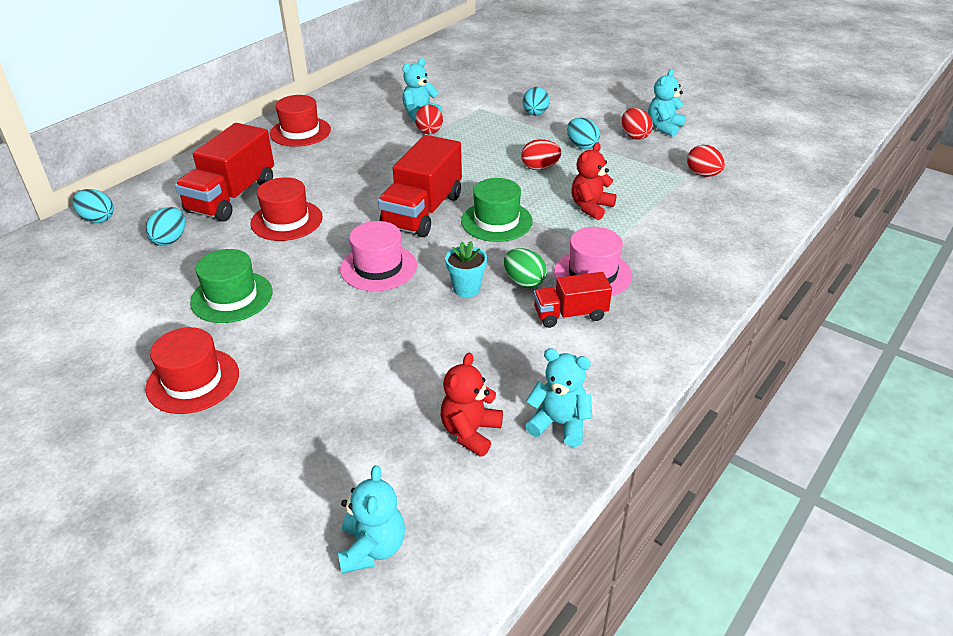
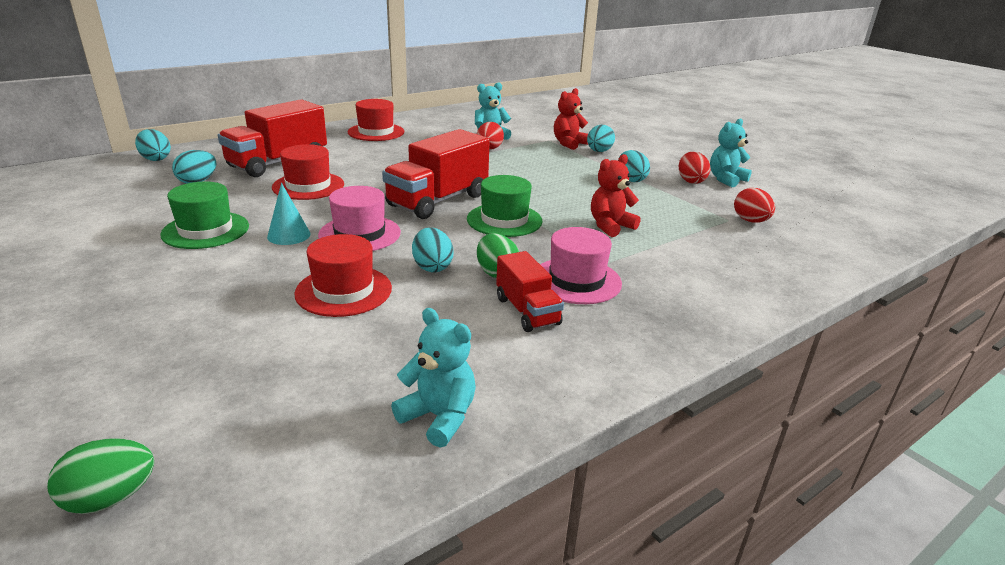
camera: 15 degrees right, 10 degrees down
(193, 381) = (103, 287): red hat -> red hat (343, 291)
(315, 284) = (289, 235): none -> turquoise cone
(372, 548) = (111, 498): turquoise teddy bear -> green egg
(466, 288) = (432, 267): turquoise flower pot -> turquoise egg
(470, 432) = (330, 400): red teddy bear -> red teddy bear (569, 144)
(540, 168) = (577, 188): red egg -> none
(570, 314) = (527, 311): red truck -> red truck turned 120 degrees counterclockwise

